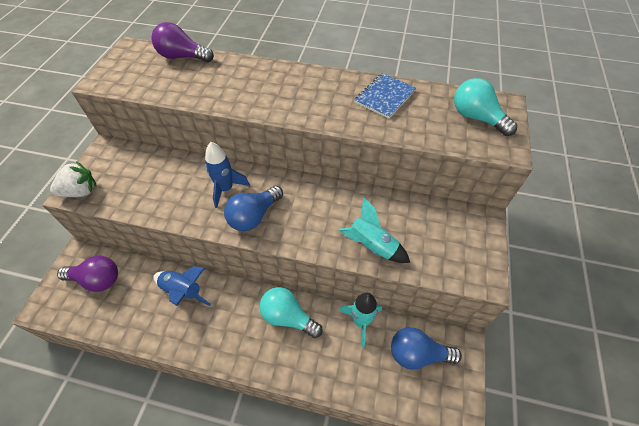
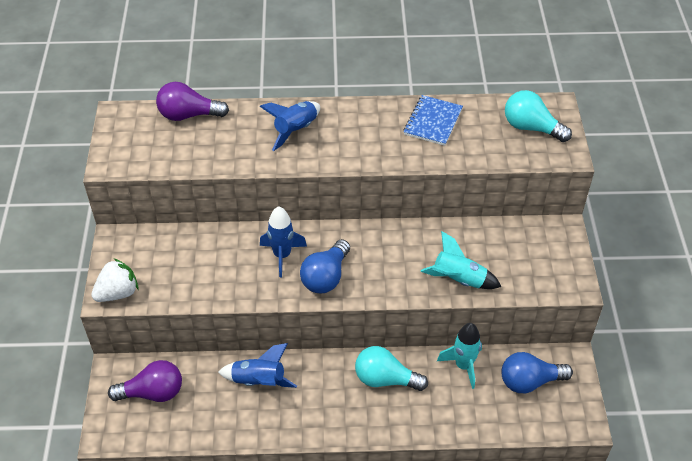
camera: 15 degrees left, 5 degrees down
(262, 83) = (295, 130): none -> blue rocket

